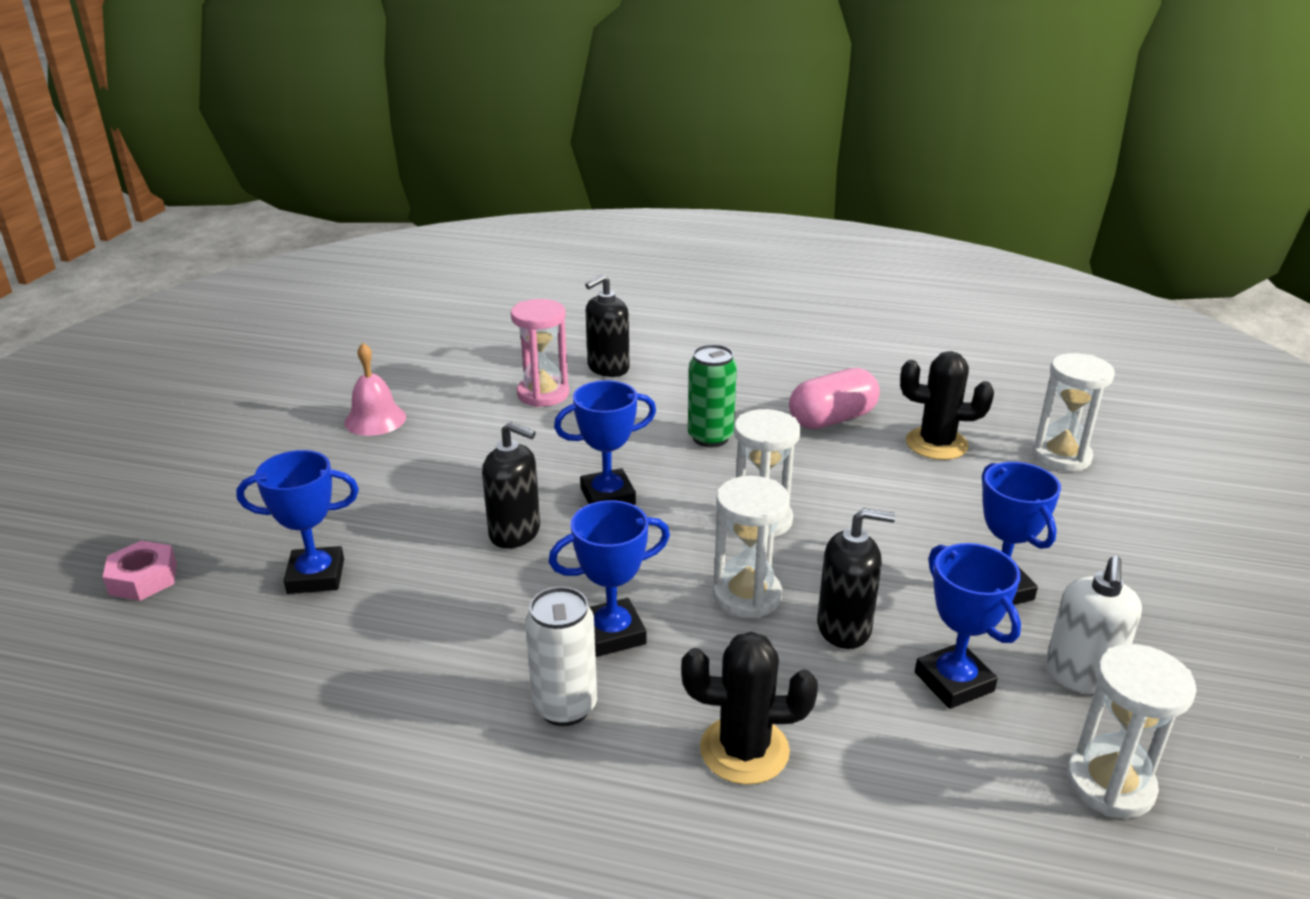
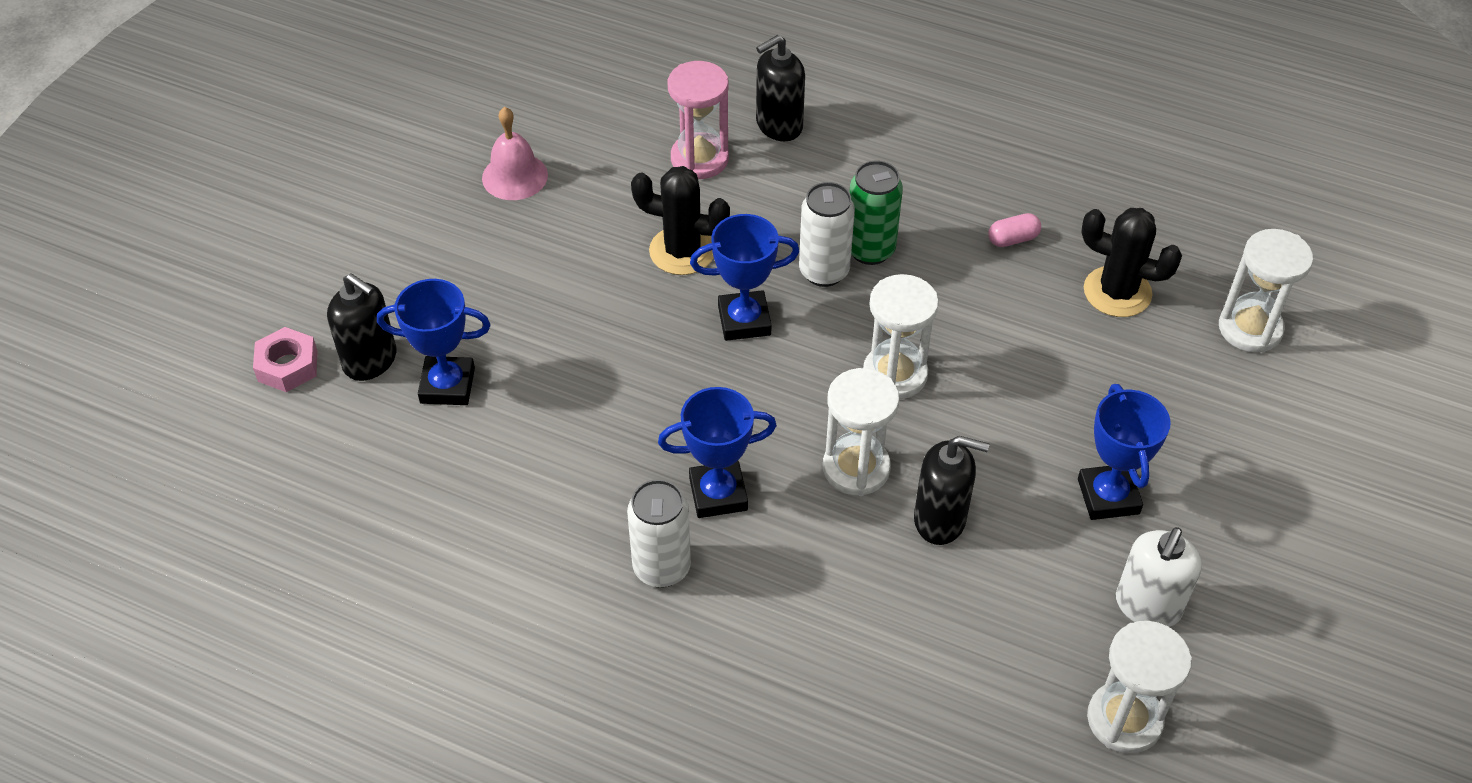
camera: 10 degrees right, 20 degrees up
(515, 533) = (643, 357): black soap dispenser -> black soap dispenser (370, 360)
(673, 455) = (824, 271): none -> white can
(744, 750) = (811, 636): black cactus -> black cactus (682, 251)
(832, 419) = (1013, 239): pink capsule -> pink capsule, size x0.49
(954, 682) = (1024, 595): blue trophy -> none

